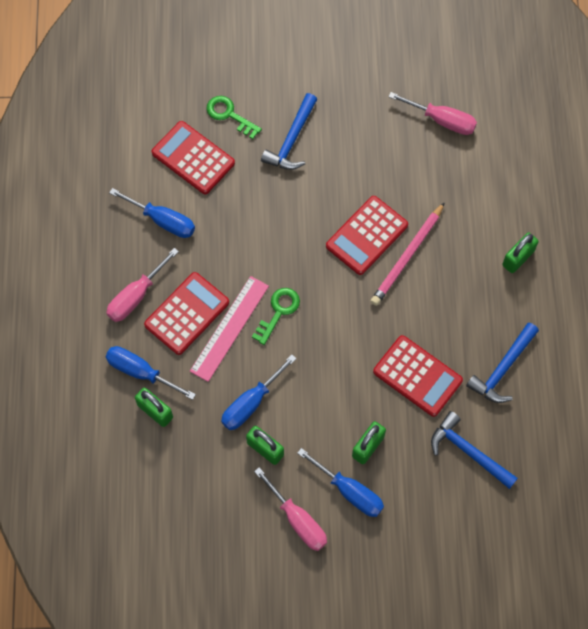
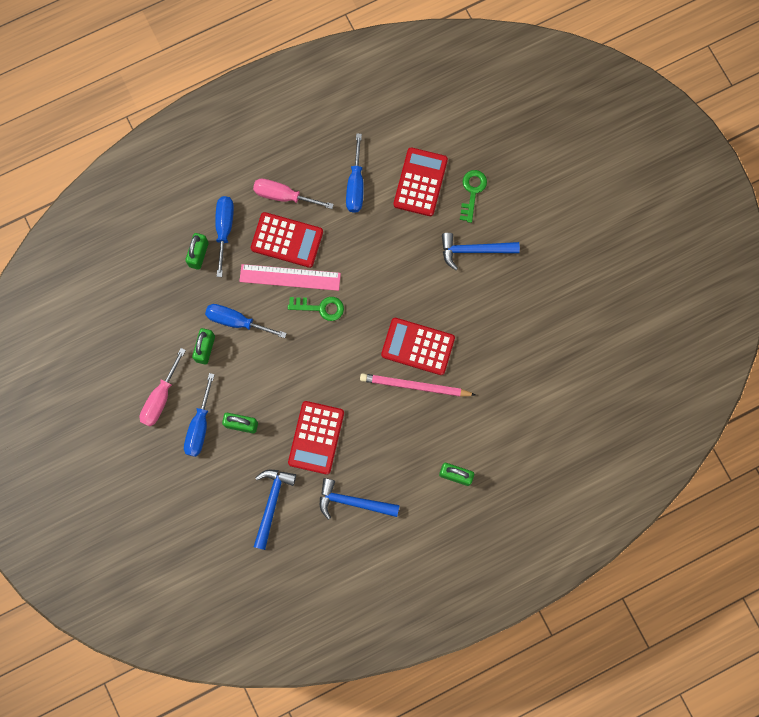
camera: 65 degrees right, 10 degrees up
(442, 120) = (552, 362): pink screwdriver -> none

